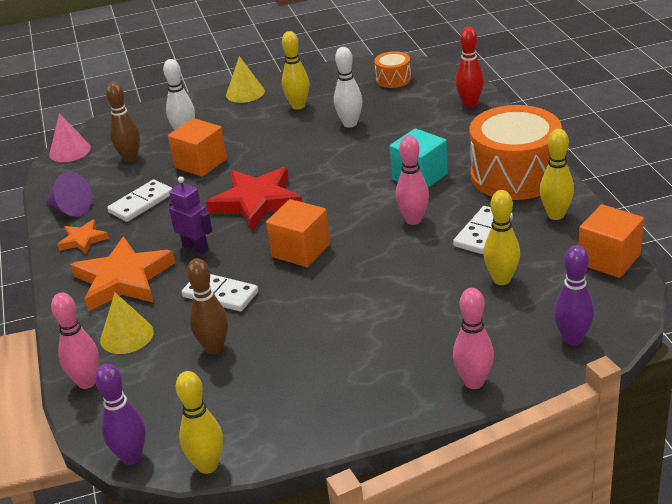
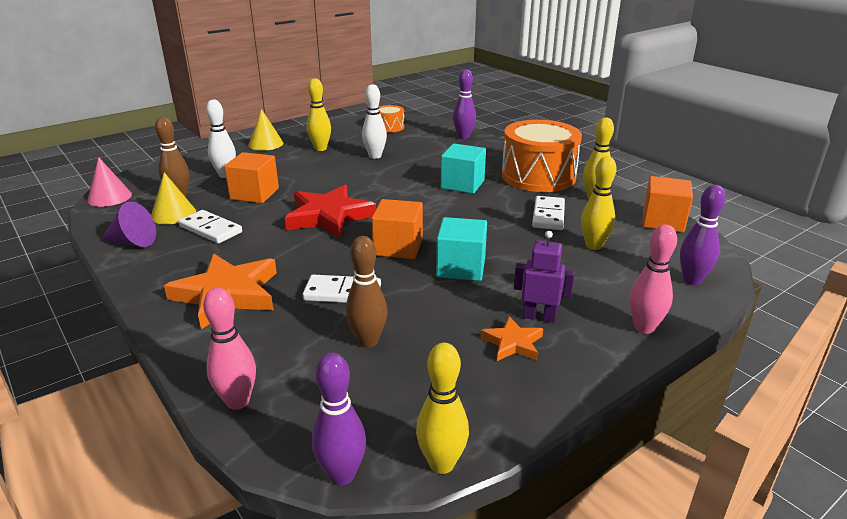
camera: 25 degrees left, 5 degrees down
(83, 240) = (161, 266): orange star -> orange star (512, 343)
(127, 336) = (261, 346): yellow cone -> yellow cone (173, 214)
(141, 203) = (211, 229): white domino -> white domino turned 75 degrees counterclockwise
(196, 248) = (291, 258): purple robot -> purple robot (539, 317)
(345, 284) = (461, 267): none -> turquoise cube
(413, 220) = (482, 213): pink bowling pin -> none
(470, 104) = (463, 137): red bowling pin -> purple bowling pin

